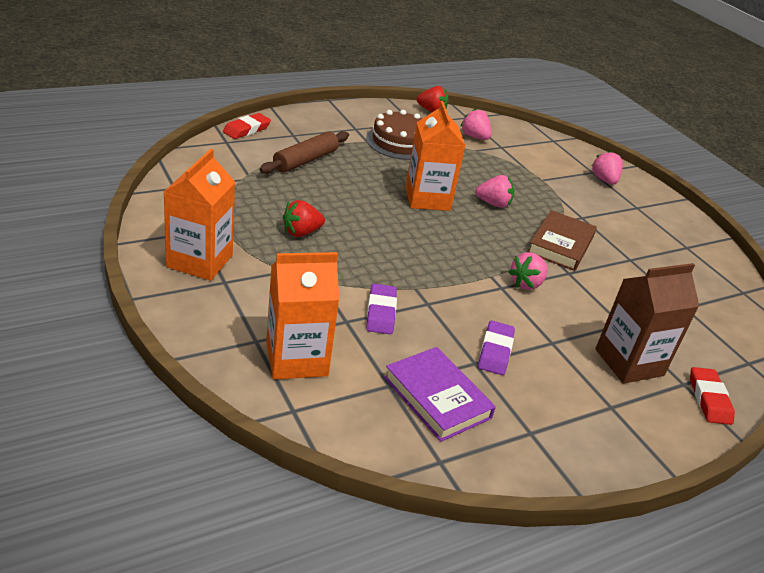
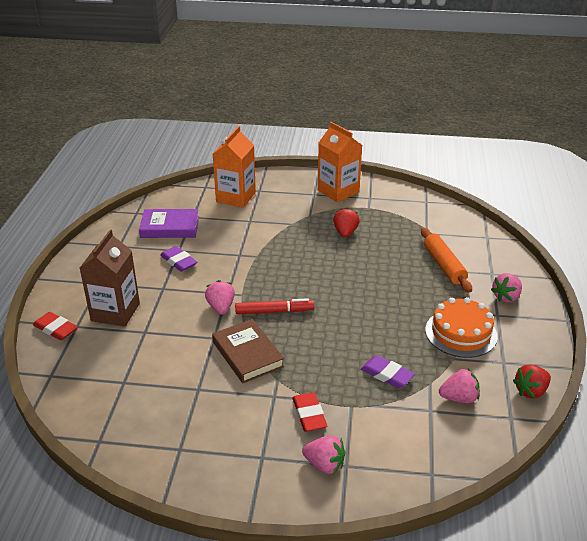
camera: 130 degrees right, 0 degrees up
(246, 129) = (507, 252): red eraser -> red eraser (309, 415)
(305, 160) = (444, 265): brown rolling pin -> orange rolling pin
(381, 312) = (246, 234): purple eraser -> purple eraser (387, 374)
(399, 142) = (461, 333): brown cake -> orange cake
(427, 198) = (356, 308): orange carton -> none
(489, 246) = (274, 311): none -> red marker
(493, 204) = (328, 344): pink strawberry -> pink strawberry (506, 297)

